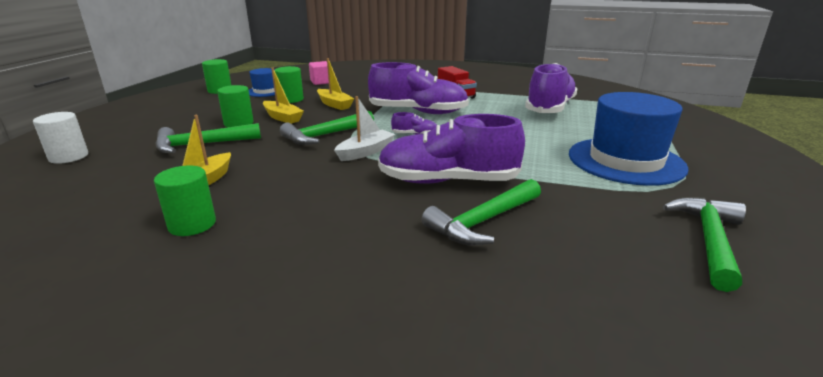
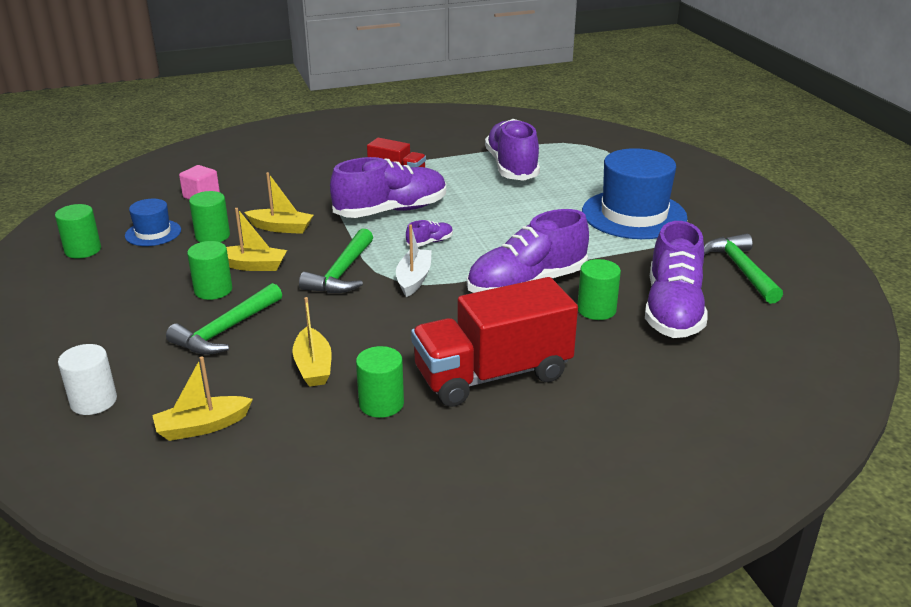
camera: 35 degrees left, 5 degrees up
(76, 192) = (202, 426): none -> yellow boat
(306, 238) = (492, 375): none -> red truck
(483, 221) = (596, 310): green hammer -> green cylinder
(569, 250) = (673, 310): none -> purple shoe

